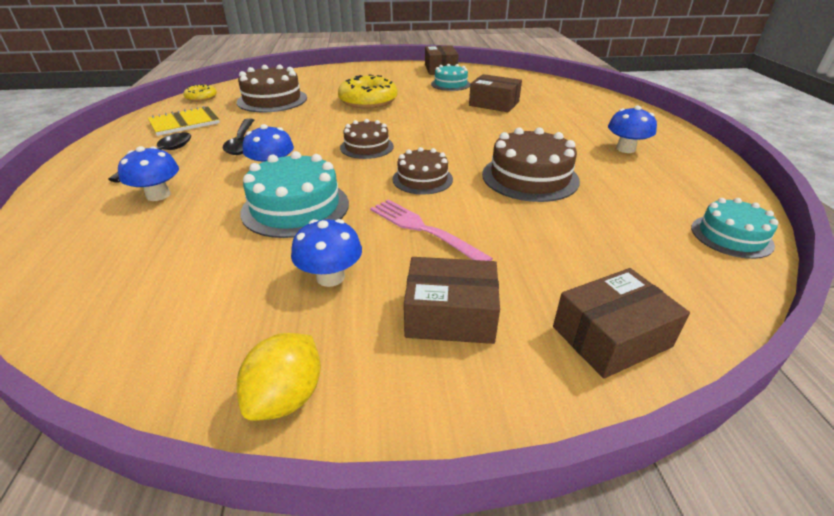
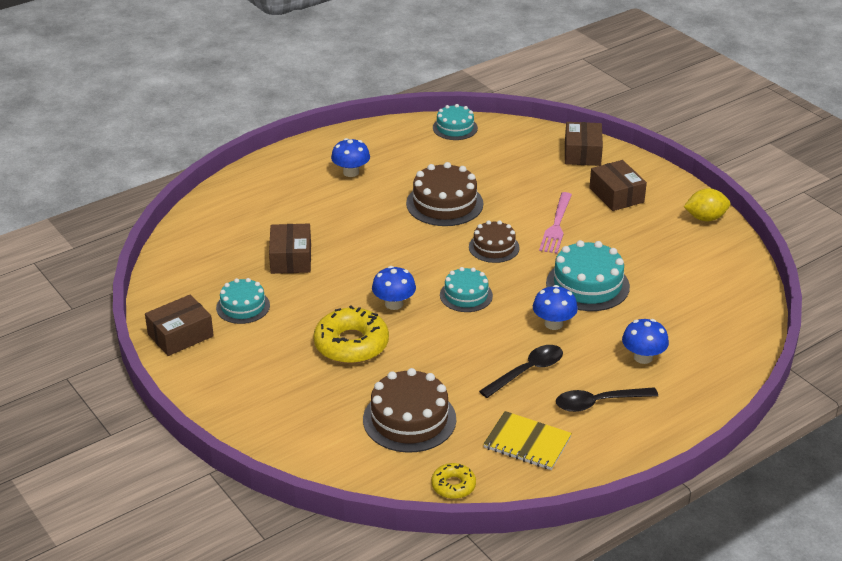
camera: 120 degrees left, 0 degrees up
(330, 277) = (632, 239): blue mushroom -> blue mushroom (394, 304)
(367, 147) = (466, 295): brown cake -> turquoise cake
(611, 336) = (582, 153): brown box -> brown box turned 60 degrees clockwise

